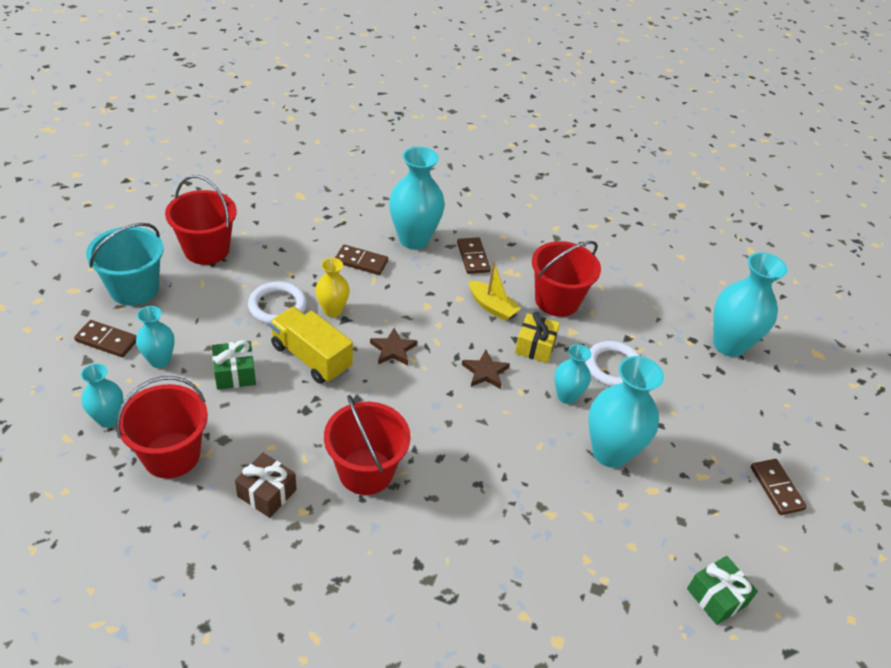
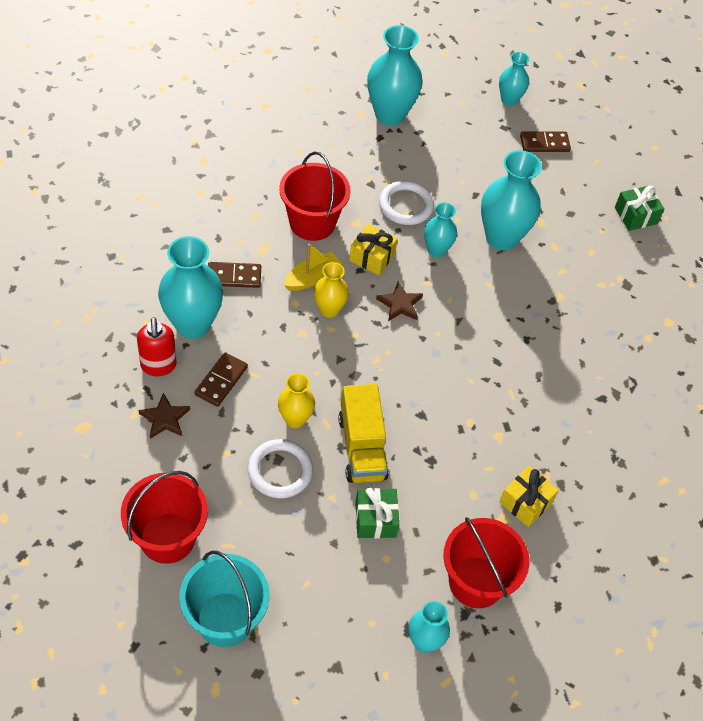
camera: 80 degrees left, 10 degrees up
(107, 340) = (308, 647): brown domino -> none
(160, 360) = (347, 592): turquoise vase -> turquoise vase (509, 100)
(267, 493) = (525, 502): brown gift -> yellow gift
(311, 357) = (362, 447): yellow truck -> yellow truck turned 60 degrees counterclockwise
(366, 226) = (158, 366): none -> red soap dispenser
(366, 471) = (507, 421): red bucket -> none
(393, 349) = (360, 374): brown star -> brown star (165, 418)
(460, 321) = (329, 309): none -> yellow vase

